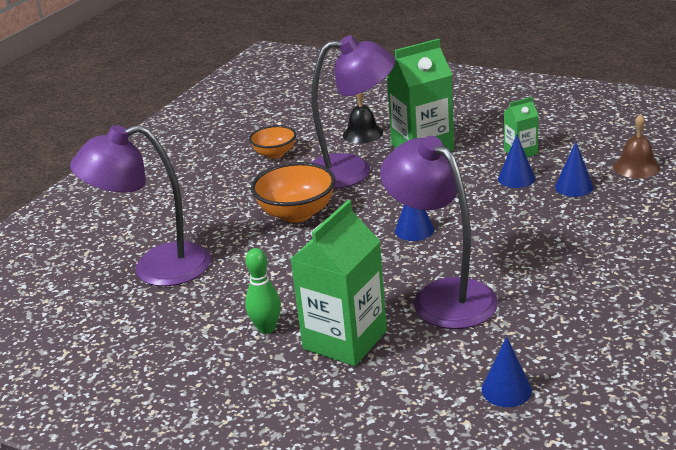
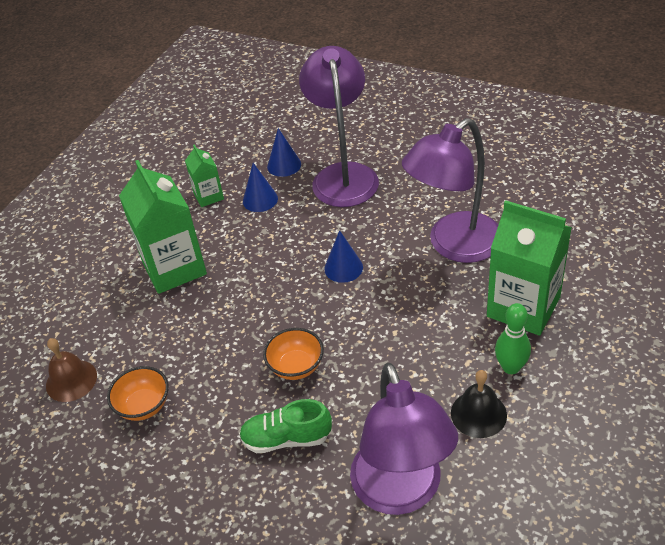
camera: 90 degrees left, 15 degrees up
(225, 214) = (286, 439): none -> green shoe
(296, 213) = (296, 366): orange bowl -> orange bowl, size x0.63
(352, 170) = (210, 324): purple lamp -> purple lamp (343, 175)
(362, 134) = (121, 321): black bell -> black bell (478, 414)
(506, 390) = (575, 209): blue cone -> none
(636, 167) = (257, 129): brown bell -> brown bell (71, 380)

